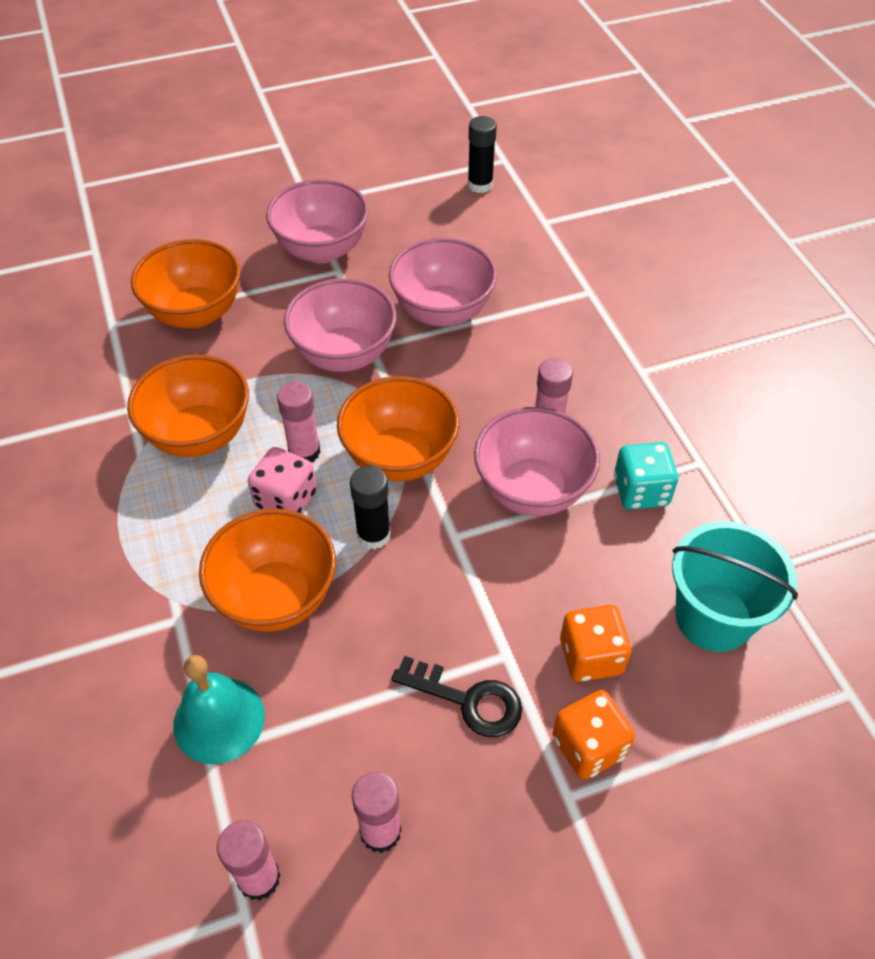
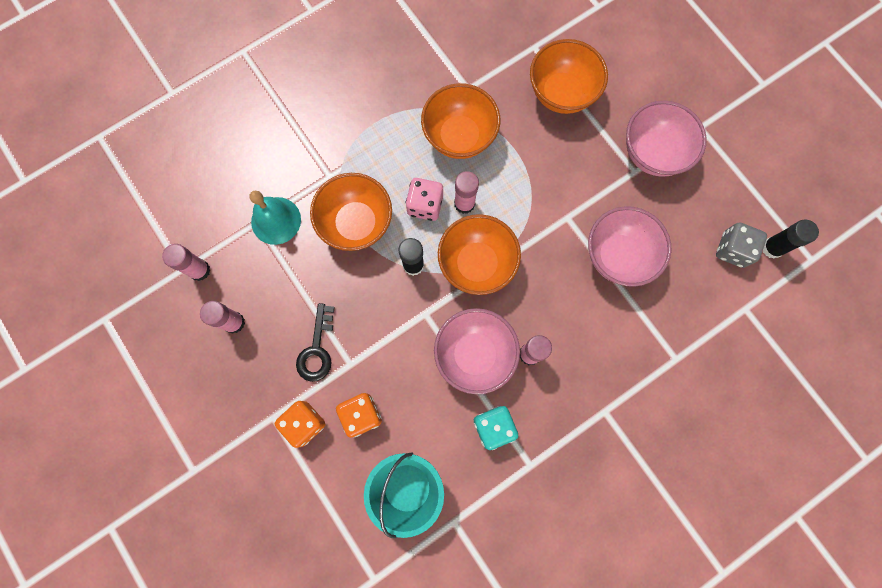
camera: 75 degrees right, 25 degrees up
(344, 355) = (554, 201): pink bowl -> none
(471, 215) = (732, 250): none -> grey dice

